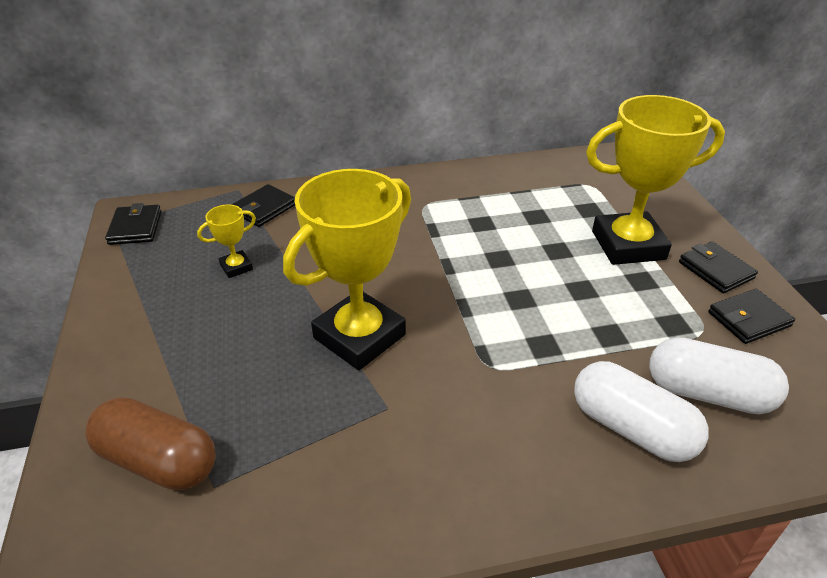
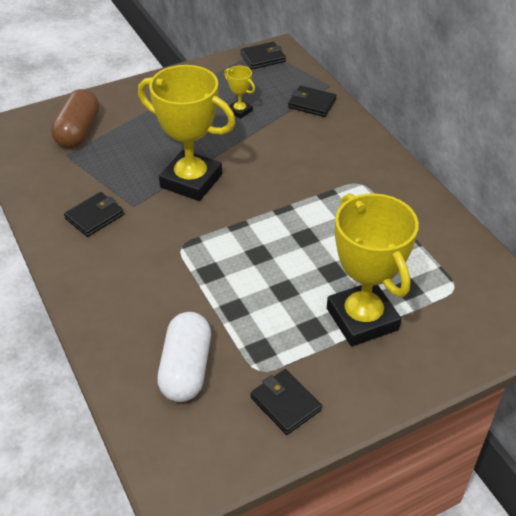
camera: 75 degrees right, 5 degrees up
(631, 428) = (142, 324): white capsule -> none
(715, 270) = (350, 384): black wallet -> black wallet (95, 217)

